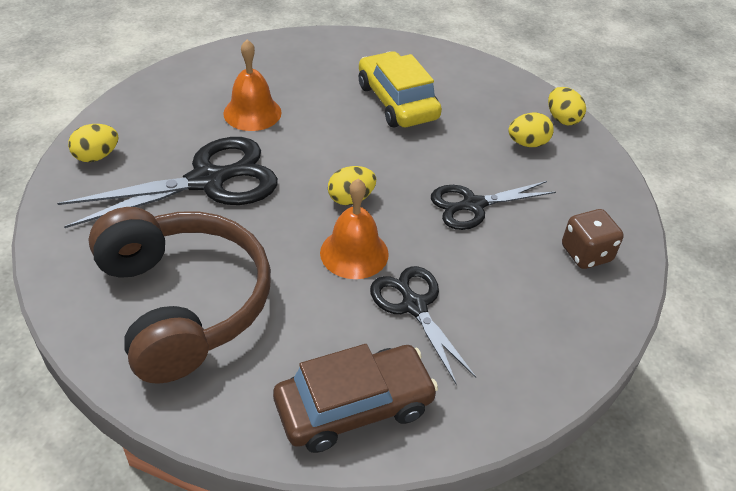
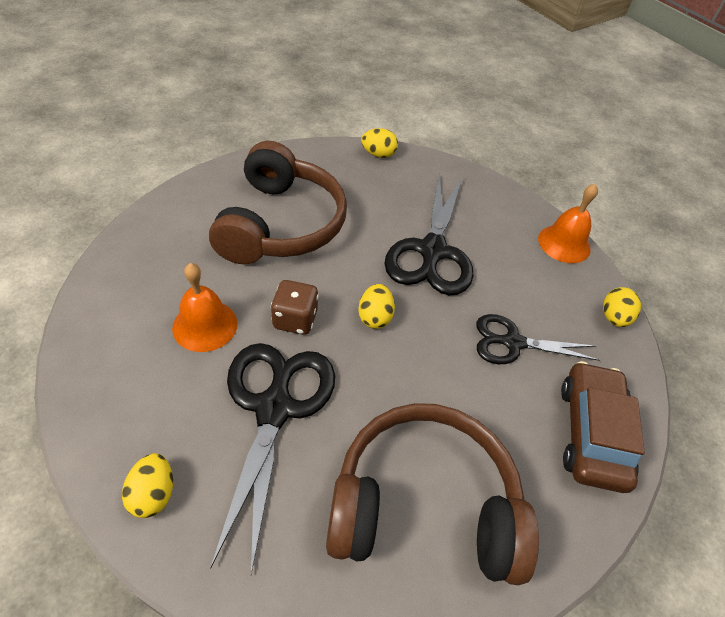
camera: 60 degrees left, 5 degrees up
(354, 253) = (437, 348): orange bell -> orange bell (564, 243)
(397, 102) = (280, 224): yellow car -> brown headphones
(473, 205) = (432, 251): black scissors -> black scissors, size x1.63
(527, 143) = (389, 186): yellow egg -> yellow egg (614, 318)
(586, 254) = (514, 225): brown dice -> brown dice (295, 319)

